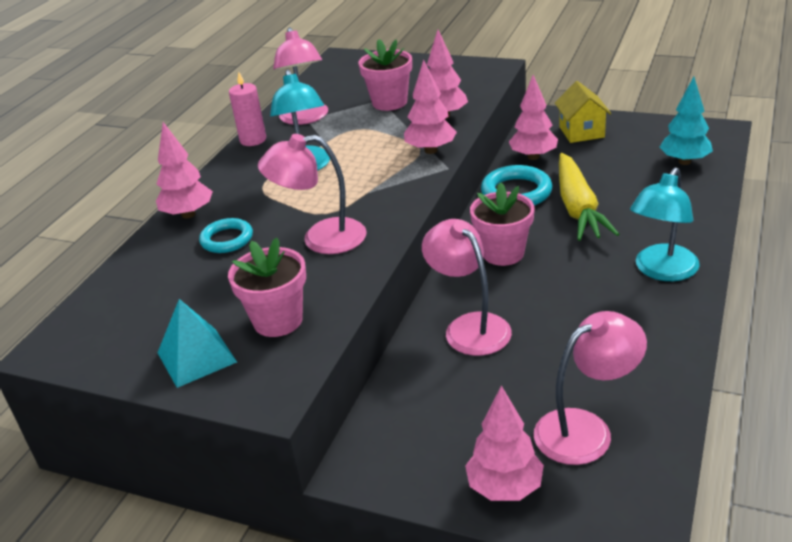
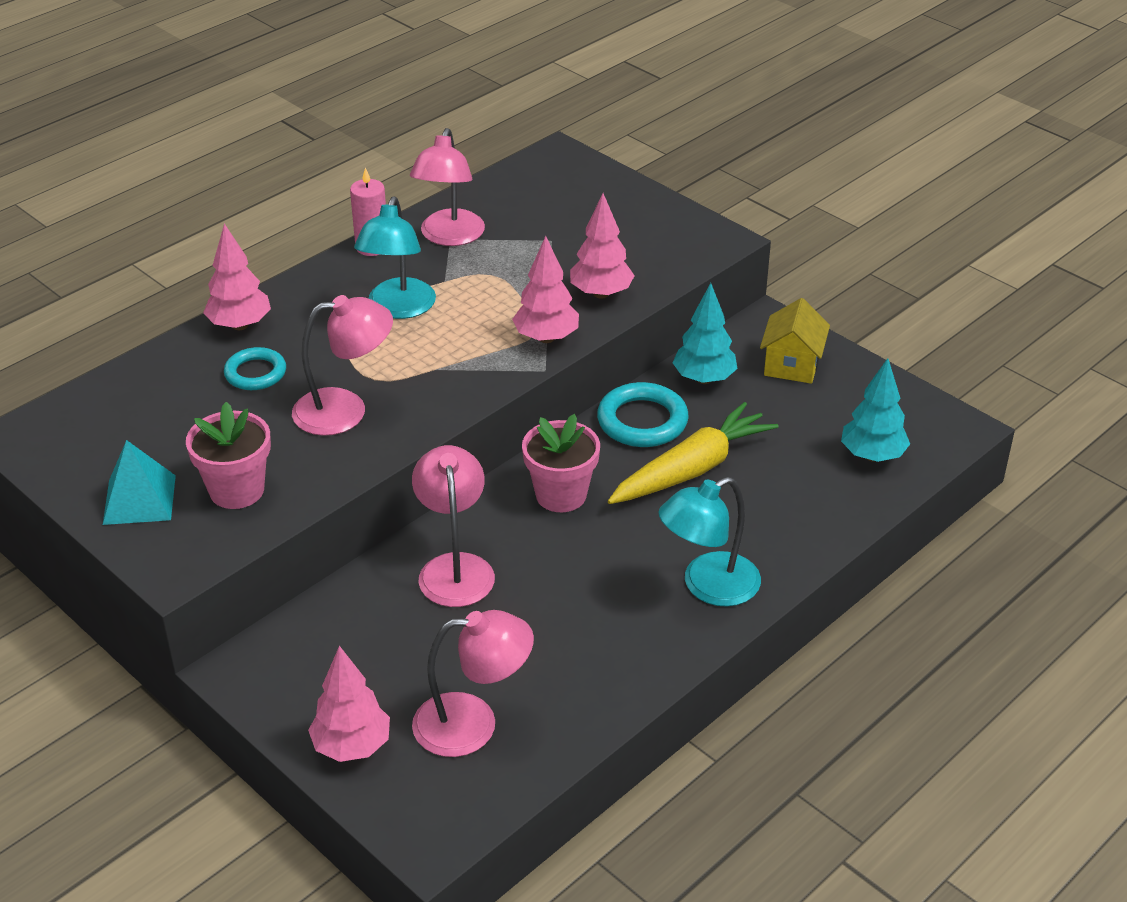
camera: 20 degrees right, 5 degrees up
(321, 239) = (345, 410): pink lamp -> pink lamp turned 150 degrees clockwise
(389, 102) = (558, 249): pink flower pot -> none
(533, 157) = (704, 379): pink tree -> turquoise tree
(578, 207) = (692, 469): yellow carrot -> yellow carrot turned 150 degrees counterclockwise

